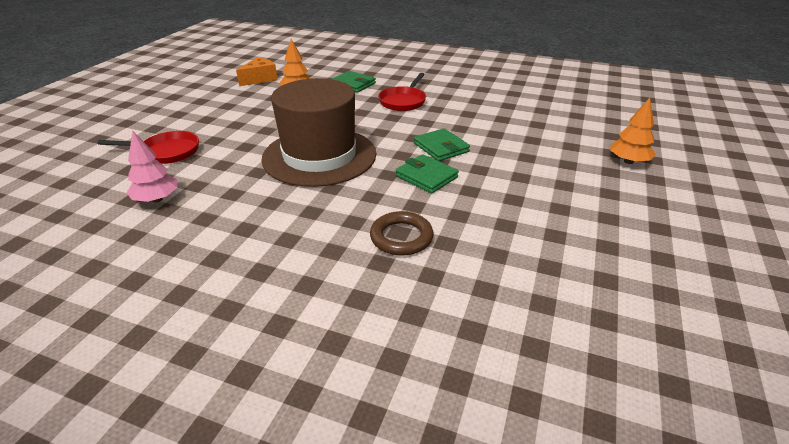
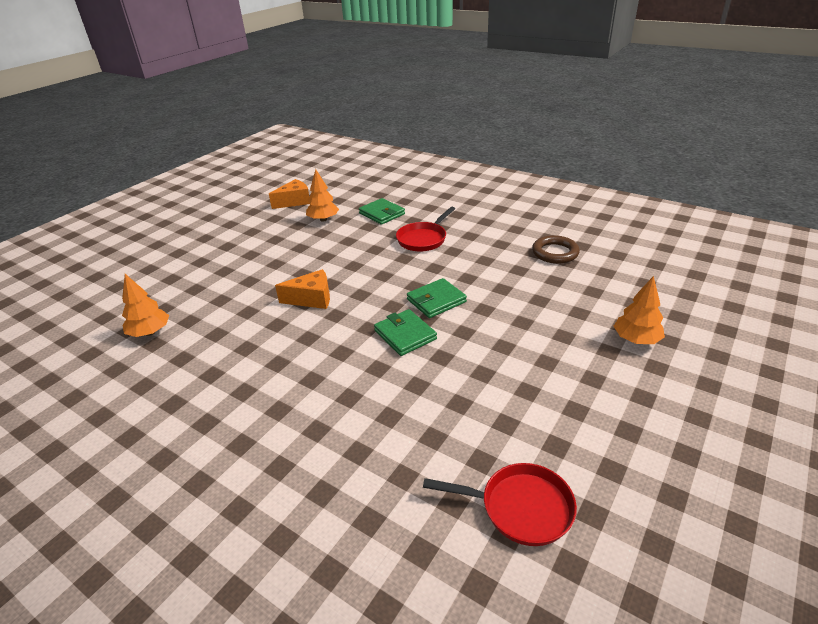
camera: 15 degrees right, 0 degrees up
(156, 199) = (150, 332): pink tree -> orange tree
(166, 152) = (178, 281): red pan -> red pan (520, 508)
(319, 156) = (312, 299): brown hat -> orange cheese
(401, 237) = (348, 404): brown ring -> brown ring (555, 253)
(441, 147) = (436, 301): green wallet -> green wallet turned 75 degrees clockwise

